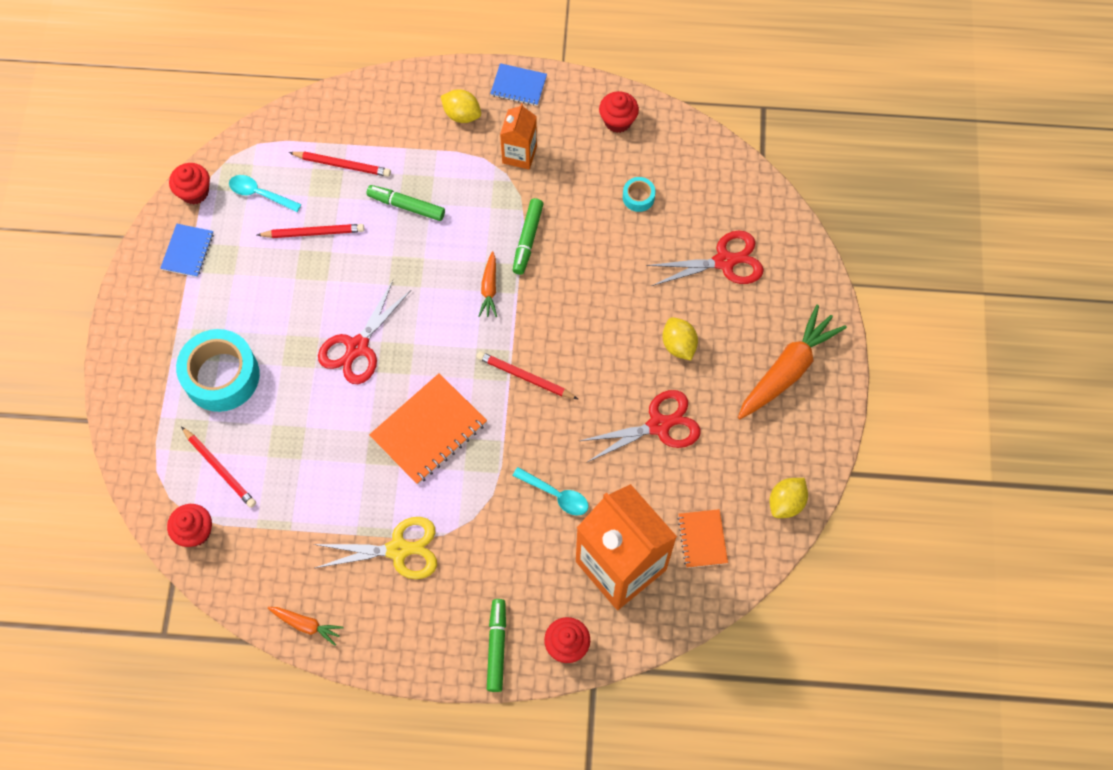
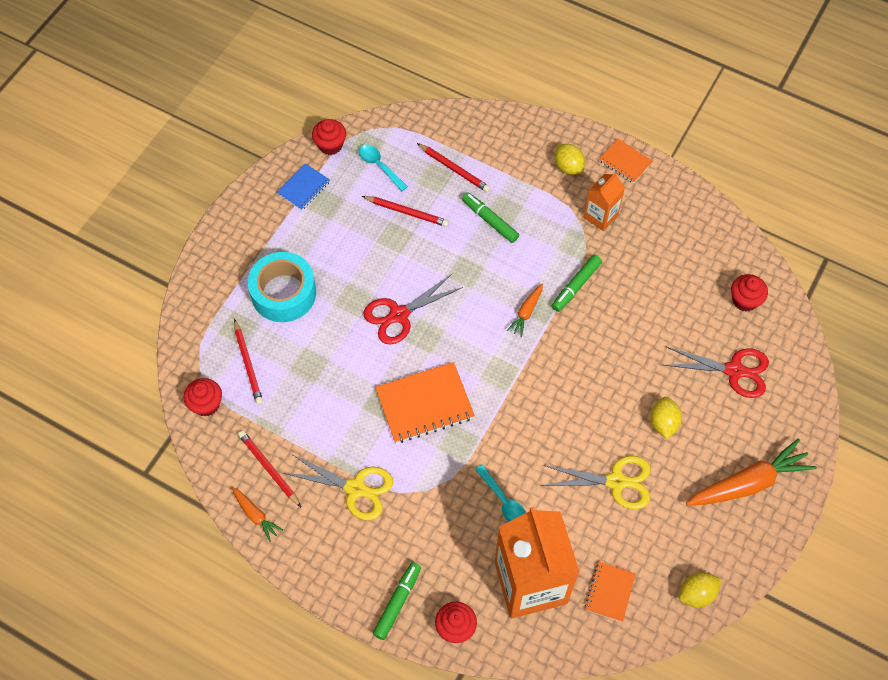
camera: 25 degrees right, 5 degrees down
(518, 86) = (625, 162): blue notebook -> orange notebook
(525, 376) = (522, 394): red pencil -> red pencil (269, 468)
(618, 121) = (695, 221): red cupcake -> red cupcake (744, 300)
(638, 197) = (684, 289): turquoise tape -> none
(659, 425) = (616, 481): red scissors -> yellow scissors

